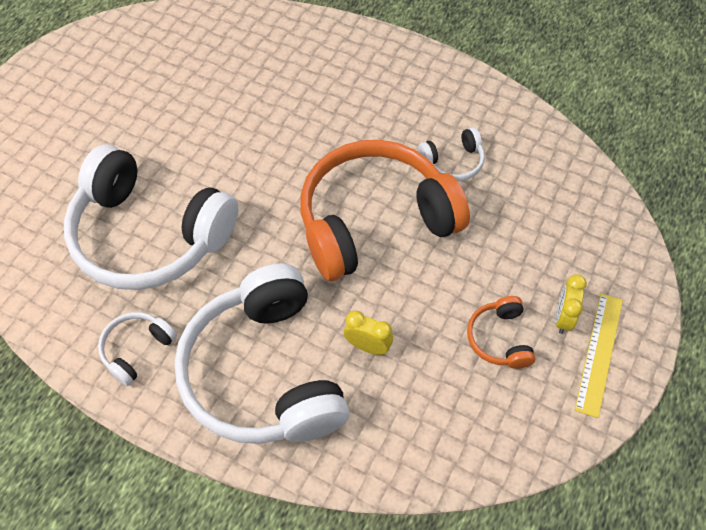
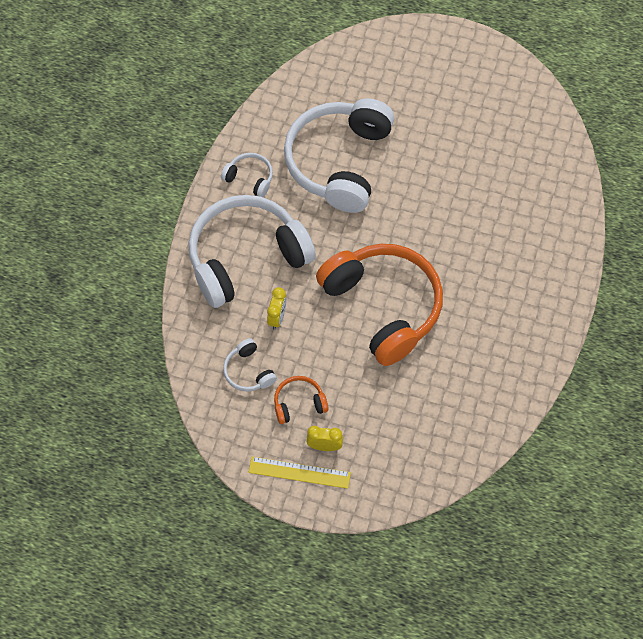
camera: 80 degrees right, 5 degrees up
(453, 162) = (453, 356): white headphones -> white headphones (248, 371)

